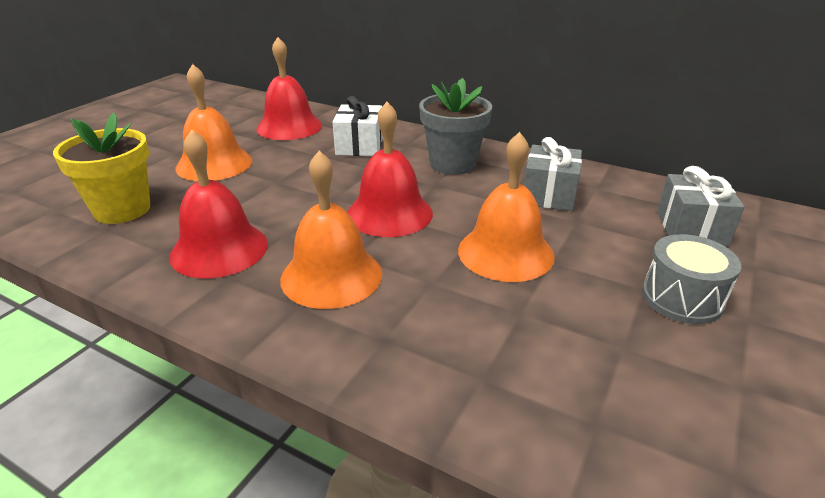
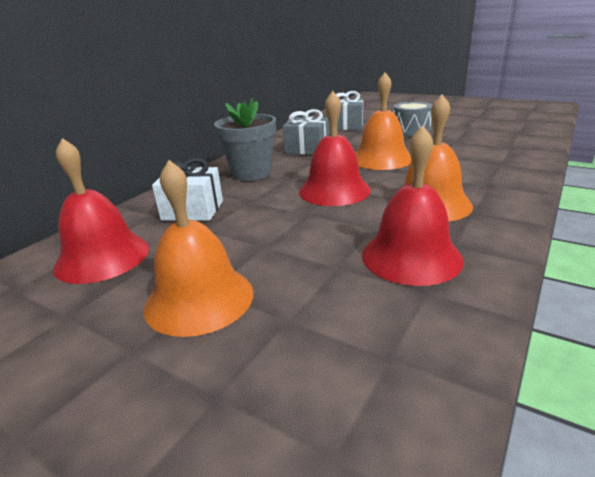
camera: 85 degrees left, 5 degrees down
(122, 210) = (333, 356): yellow flower pot -> none

